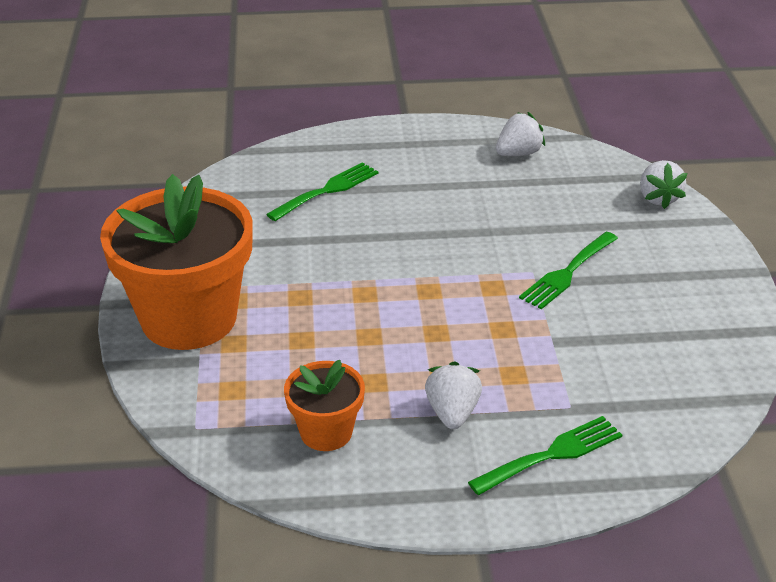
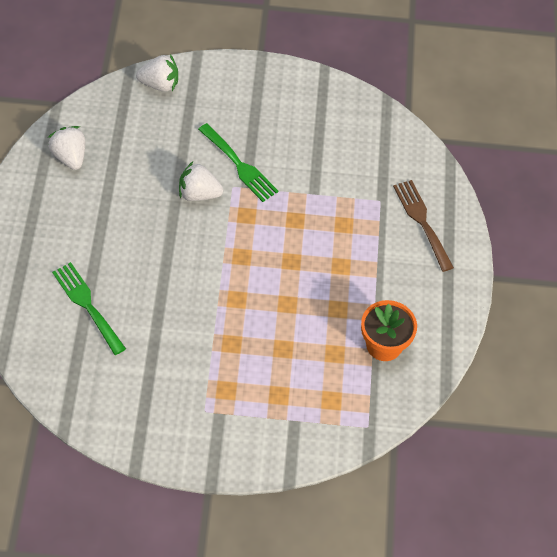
camera: 85 degrees left, 20 degrees up
(189, 318) = (243, 424): orange flower pot -> none
(452, 413) = (376, 267): white strawberry -> white strawberry (199, 194)
(552, 454) = (422, 221): green fork -> brown fork

